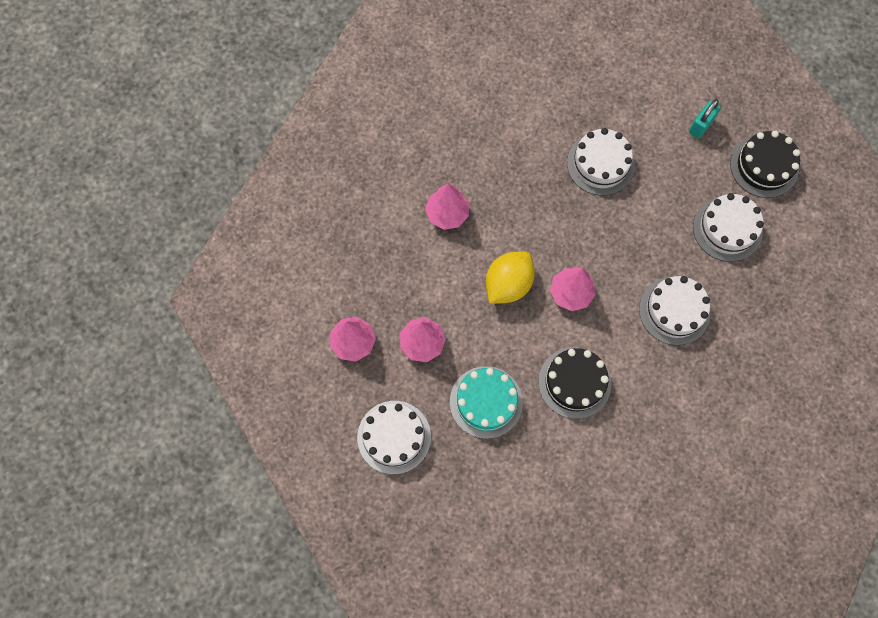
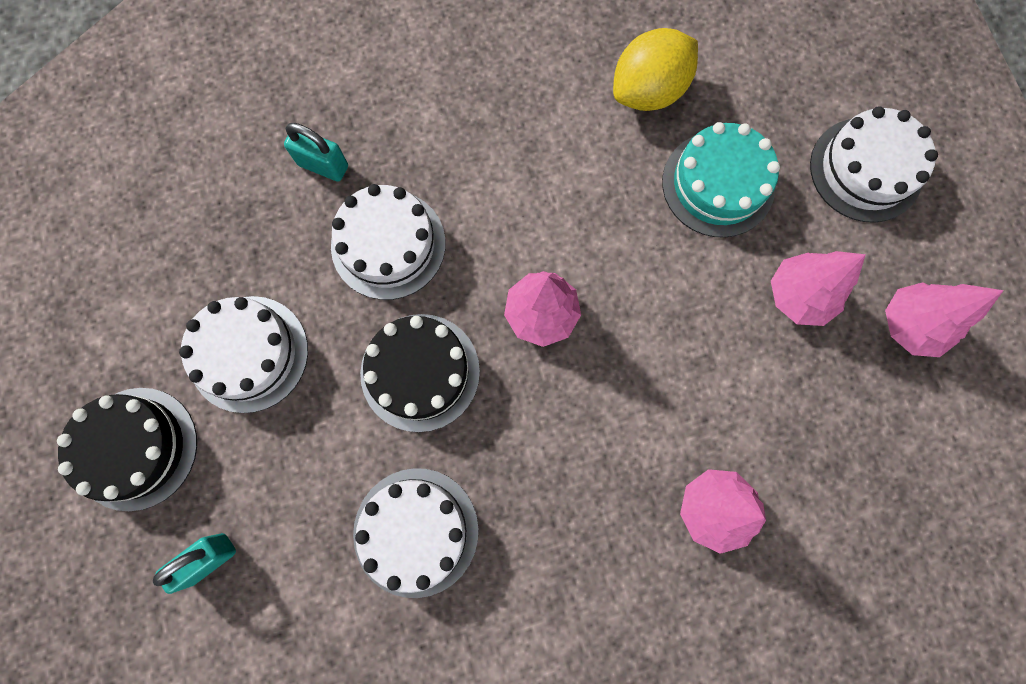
camera: 165 degrees left, 5 degrees up
(508, 284) = (639, 355): yellow lemon -> yellow lemon (648, 91)
(574, 382) = (577, 178): black cake -> black cake (420, 372)
(733, 349) = (323, 165): none -> turquoise padlock

